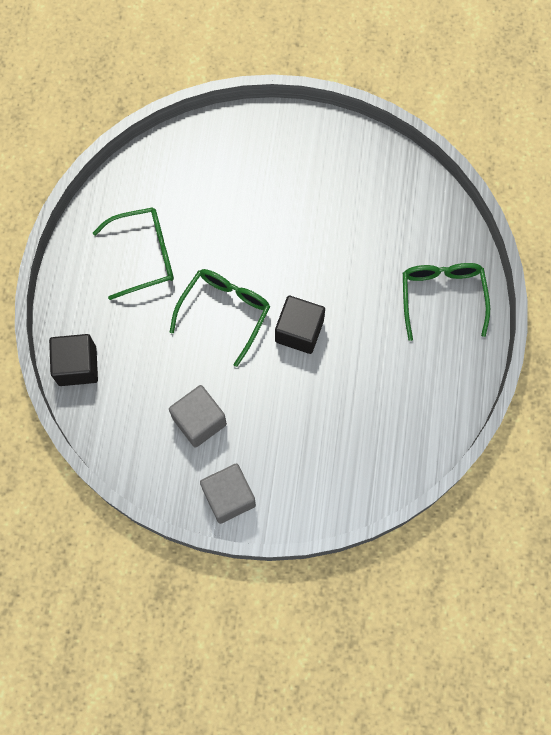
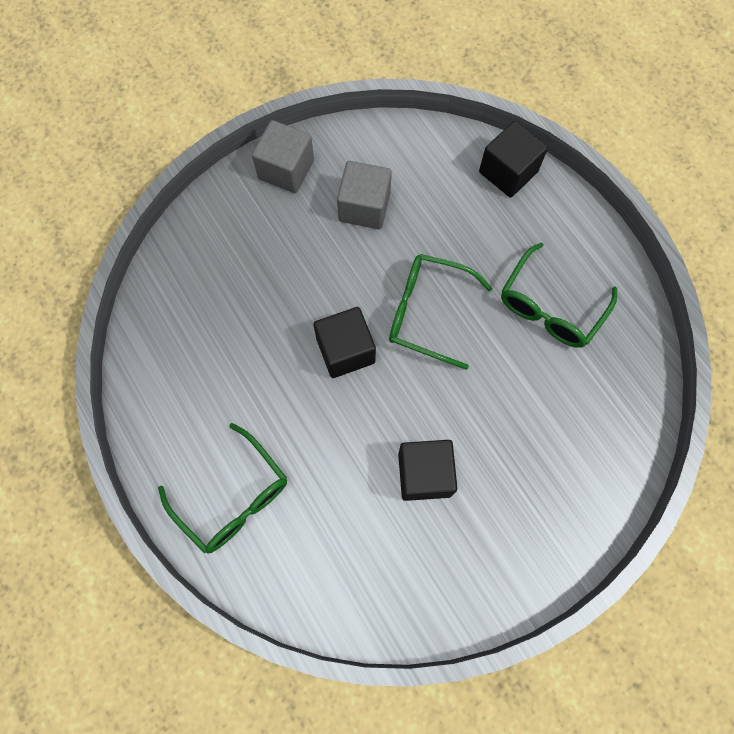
camera: 140 degrees right, 0 degrees up
(224, 313) = (428, 313): green glasses -> green glasses turned 120 degrees clockwise
(315, 222) = (424, 474): none -> black cube

